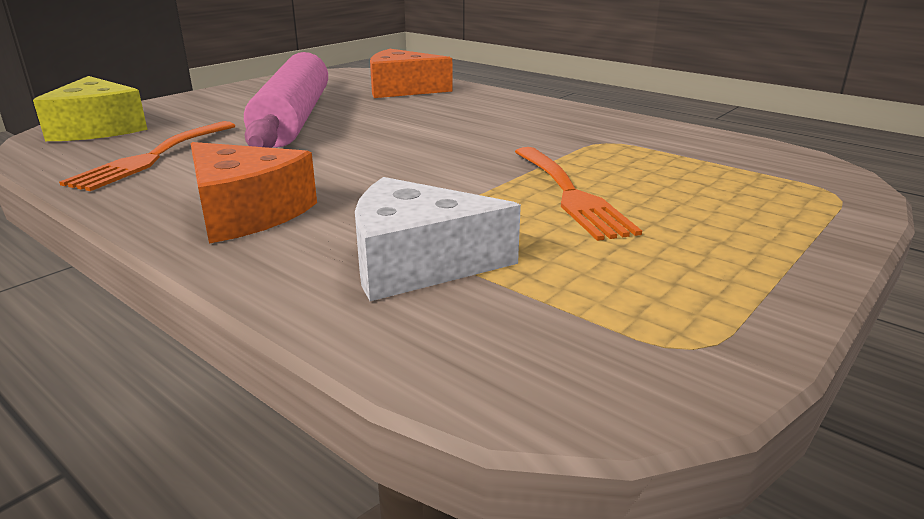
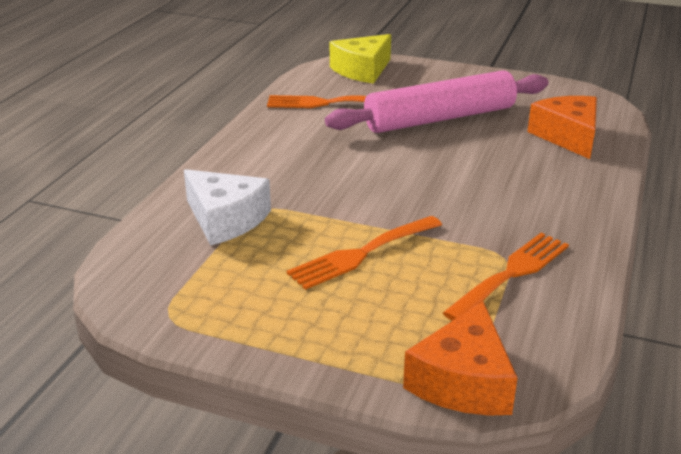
camera: 70 degrees right, 5 degrees up
(246, 213) = (263, 155): orange cheese -> orange cheese (463, 381)
(417, 263) = (225, 219): white cheese -> white cheese turned 150 degrees clockwise
(638, 144) = (511, 273): none -> orange fork

